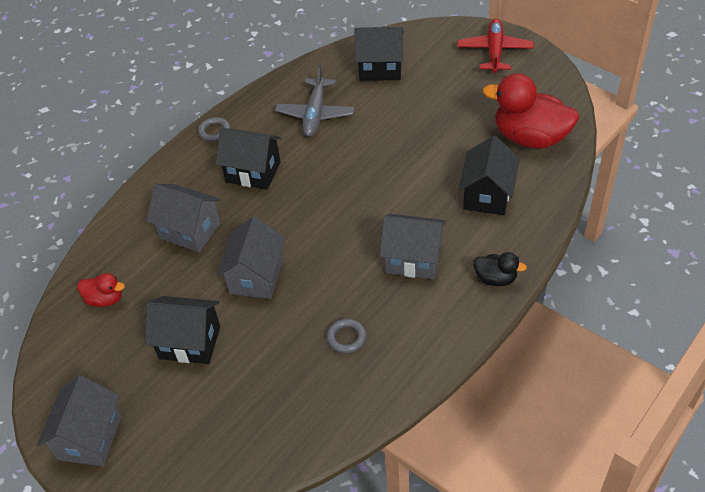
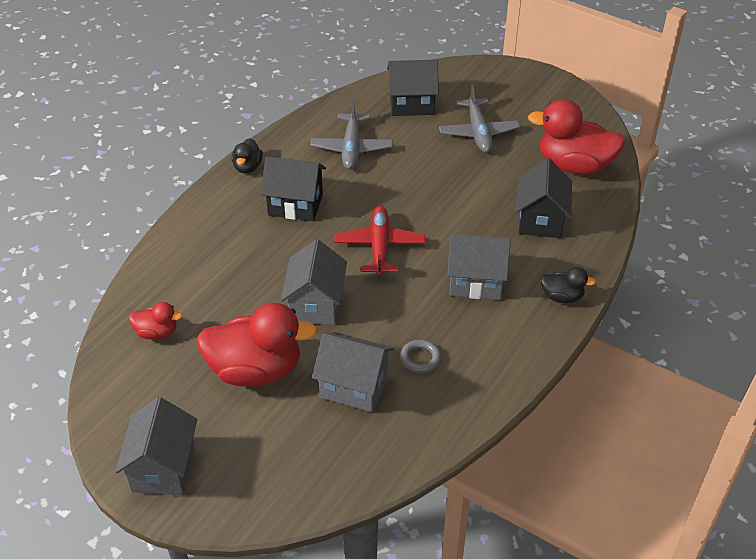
camera: 10 degrees left, 5 degrees down
(190, 231) = (238, 263): grey house -> grey house (354, 387)
(190, 342) = (256, 370): black house -> red duck
(214, 131) = (247, 167): grey ring -> black duck
(441, 100) = (478, 133): none -> grey plane
(494, 51) = (525, 87): red plane -> red plane (379, 247)

